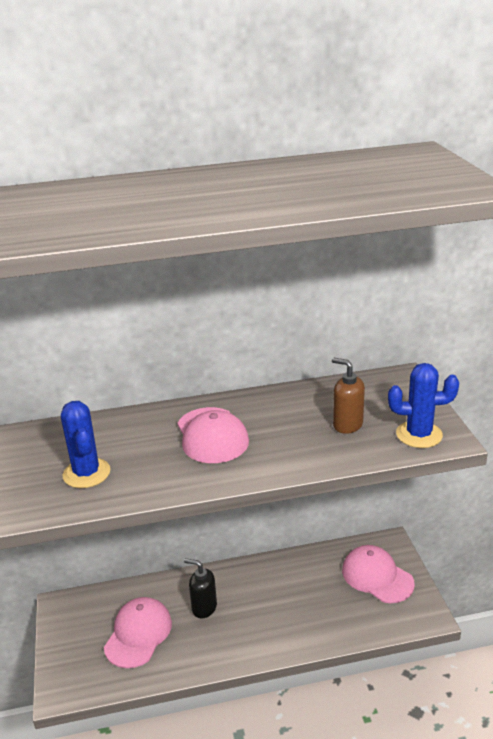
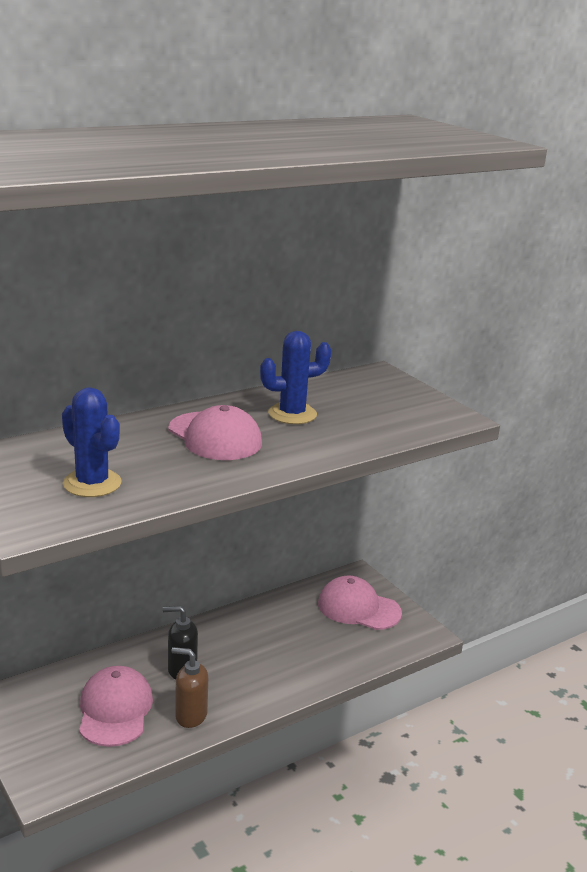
camera: 25 degrees left, 5 degrees down
(347, 425) = (353, 415): brown soap dispenser -> brown soap dispenser (190, 716)
(419, 435) = (428, 417): blue cactus -> blue cactus (292, 414)

